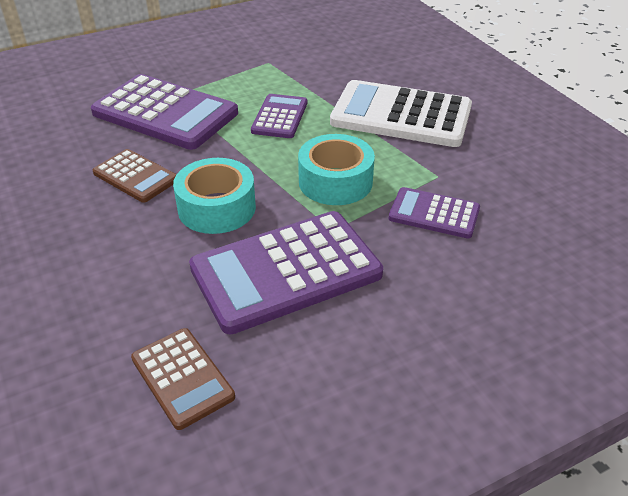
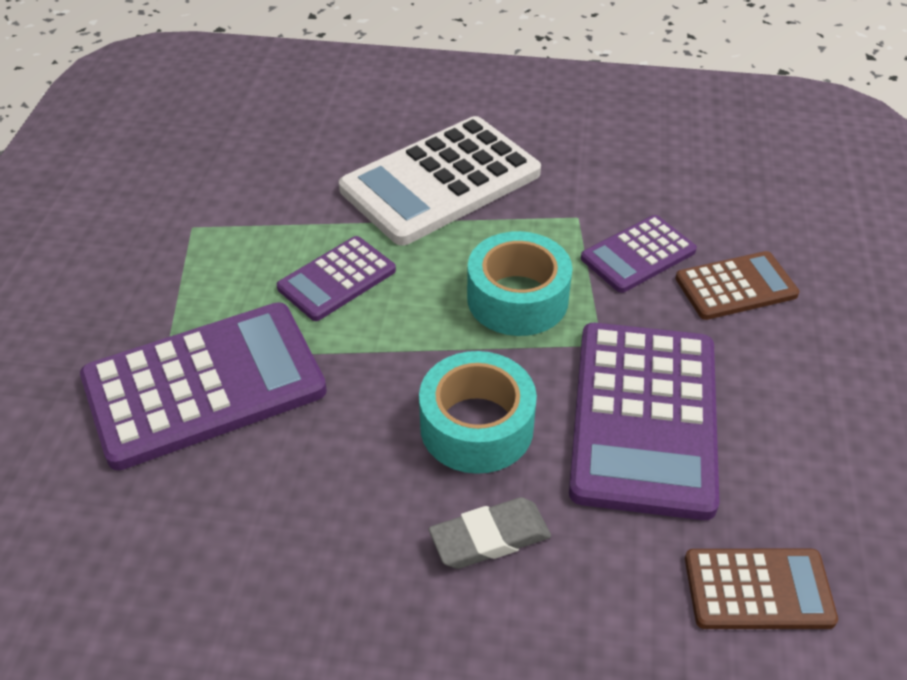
camera: 55 degrees left, 5 degrees up
(135, 176) = (332, 481): brown calculator -> brown calculator (735, 286)
(138, 245) = (490, 538): none -> grey eraser
(279, 117) = (337, 279): purple calculator -> purple calculator turned 90 degrees counterclockwise

